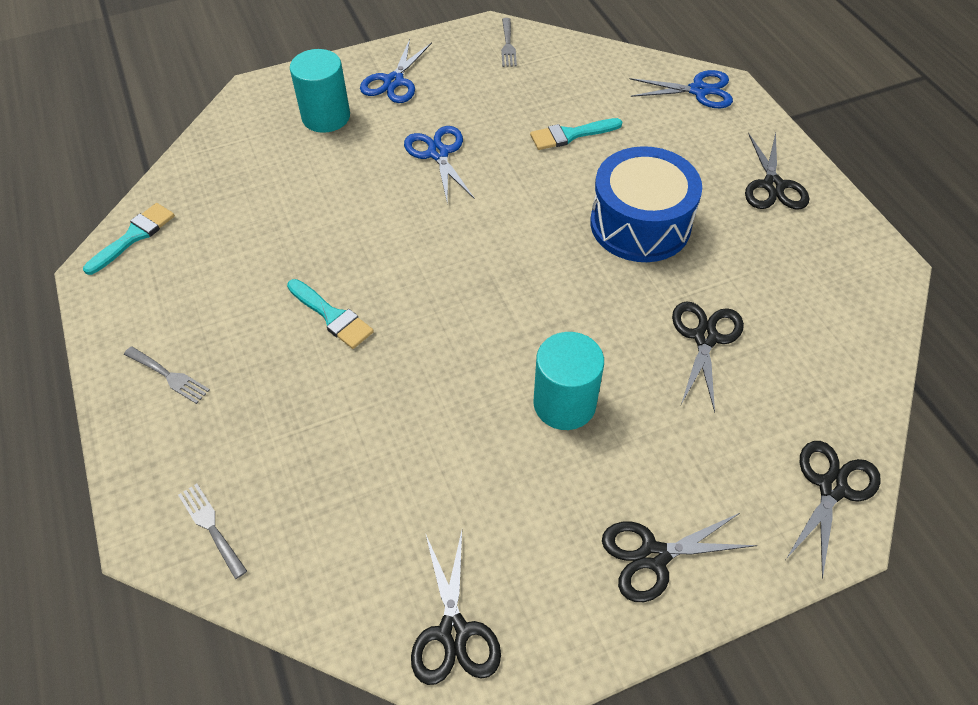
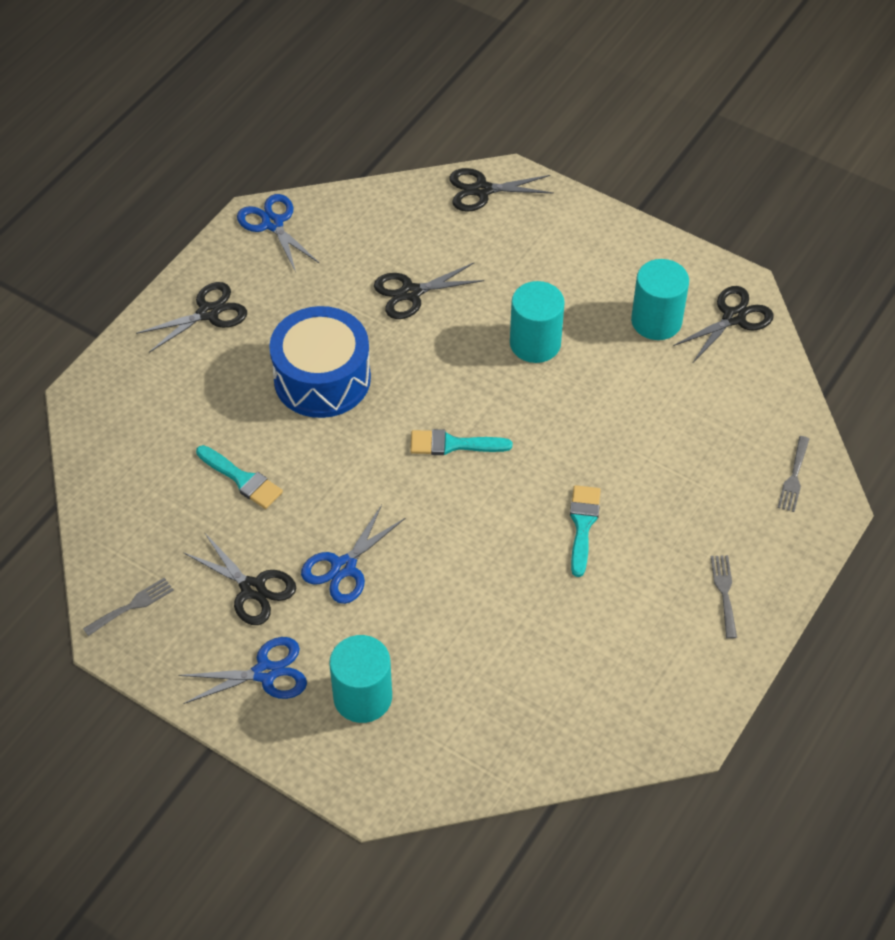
camera: 125 degrees left, 0 degrees up
(134, 236) = (632, 738): turquoise brush -> turquoise brush (453, 444)
(511, 540) = (656, 321): none -> turquoise cylinder
(653, 556) = (603, 252): black scissors -> black scissors (252, 589)
(699, 91) = (105, 412): blue scissors -> blue scissors (273, 223)

